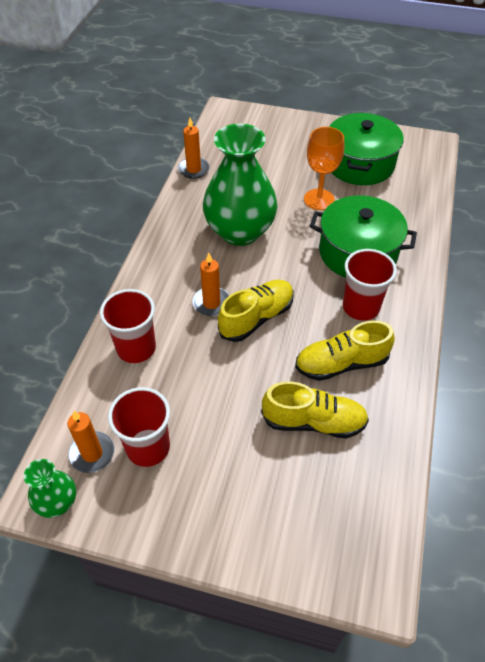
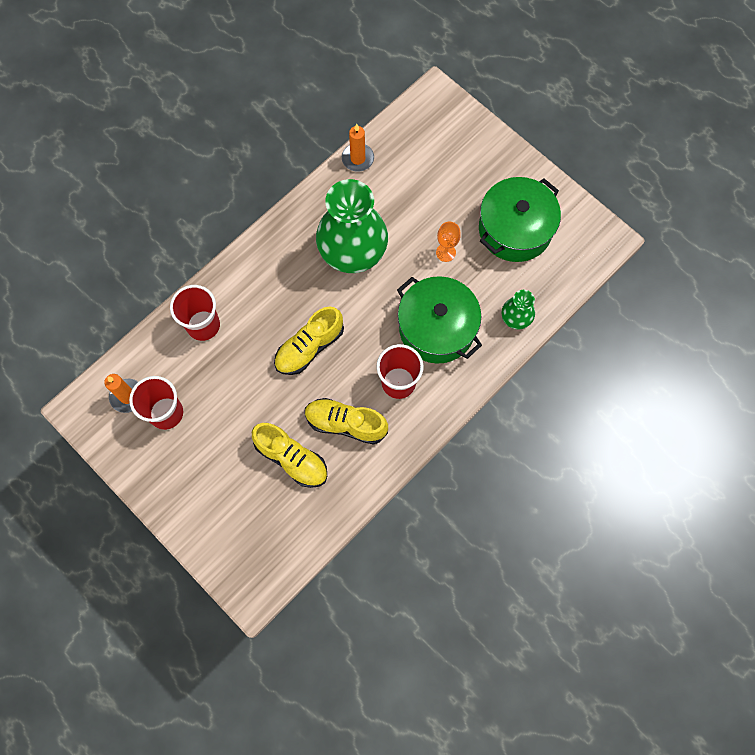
camera: 30 degrees right, 20 degrees up
(57, 502) = (88, 420): green vase -> green vase (515, 318)
(211, 303) = (284, 314): orange candle -> none
(256, 318) = (309, 347): yellow shoe -> yellow shoe turned 150 degrees clockwise
(319, 199) = (445, 252): orange goblet -> orange goblet, size x0.64

